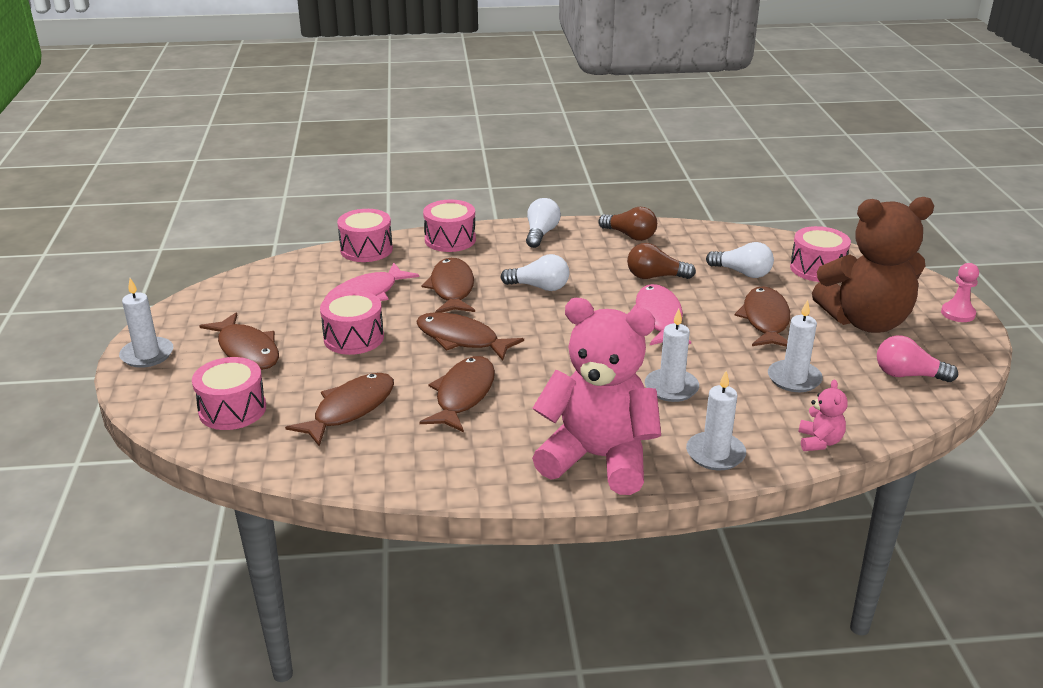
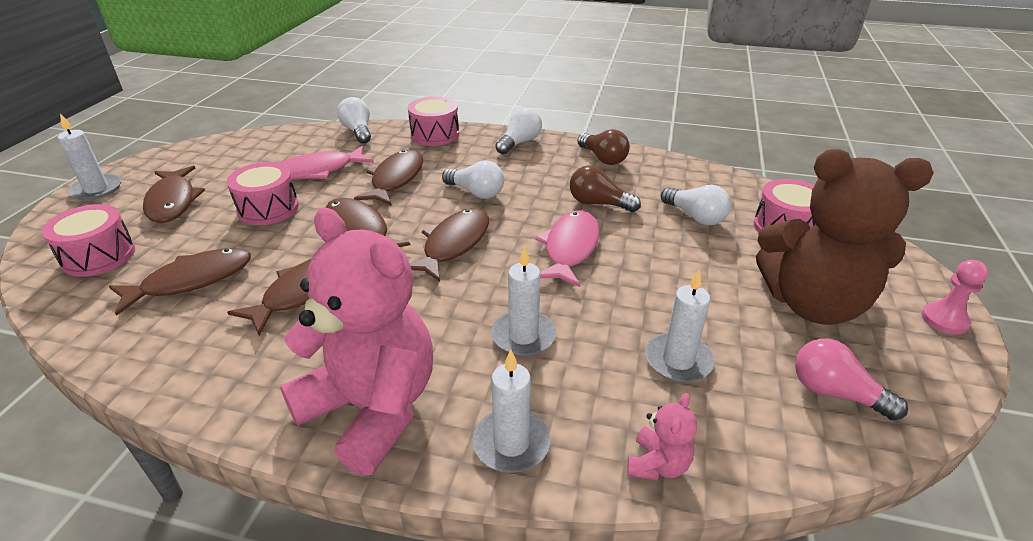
camera: 20 degrees right, 5 degrees up
(366, 249) = (358, 131): pink drum -> white light bulb
(765, 320) = (688, 276): brown fish -> brown fish (454, 244)

